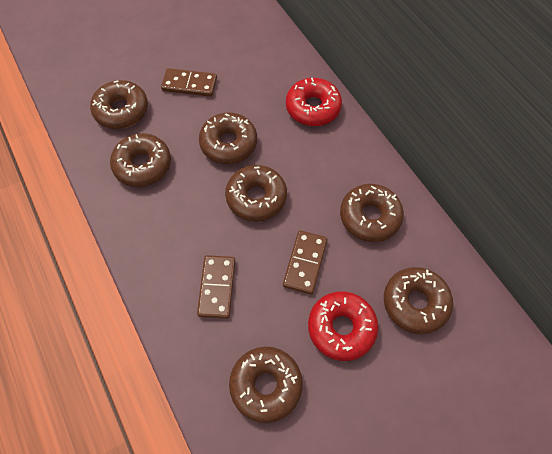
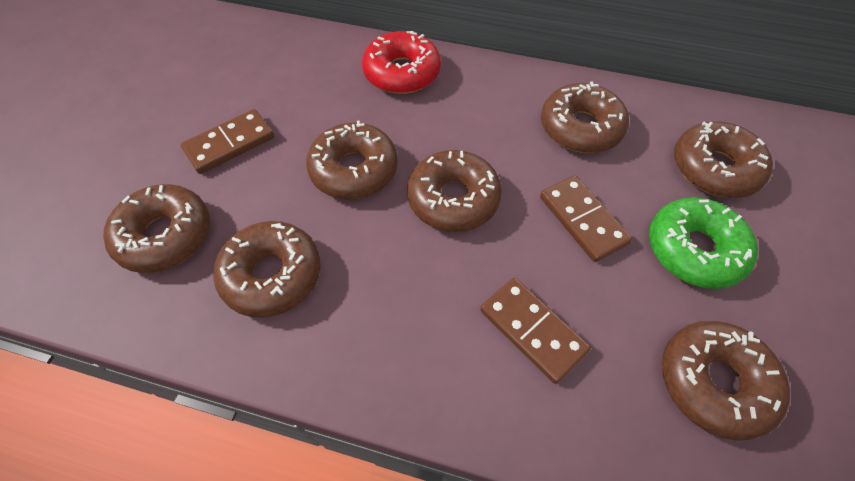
camera: 45 degrees left, 5 degrees down
(341, 328) = (694, 250): red donut -> green donut

